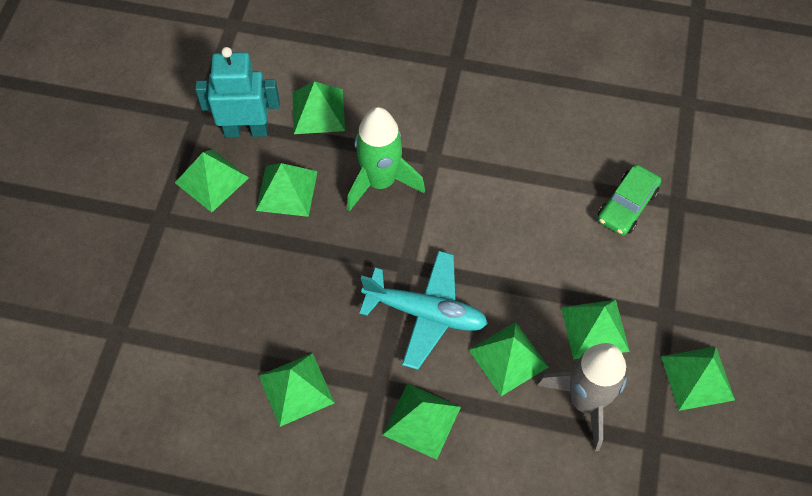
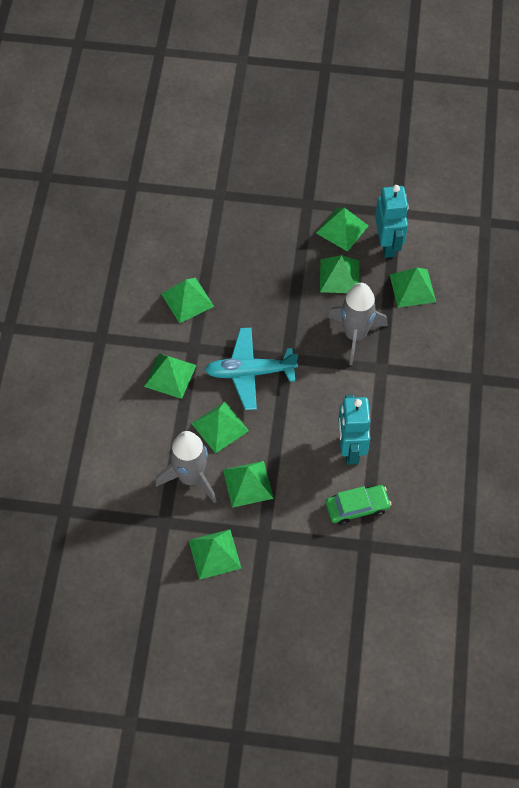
camera: 85 degrees right, 0 degrees up
(380, 182) = (355, 335): green rocket -> grey rocket
(425, 313) = (250, 372): turquoise plane -> turquoise plane turned 75 degrees clockwise
(546, 204) = (350, 449): none -> turquoise robot
(627, 205) = (357, 507): green car -> green car turned 135 degrees clockwise

